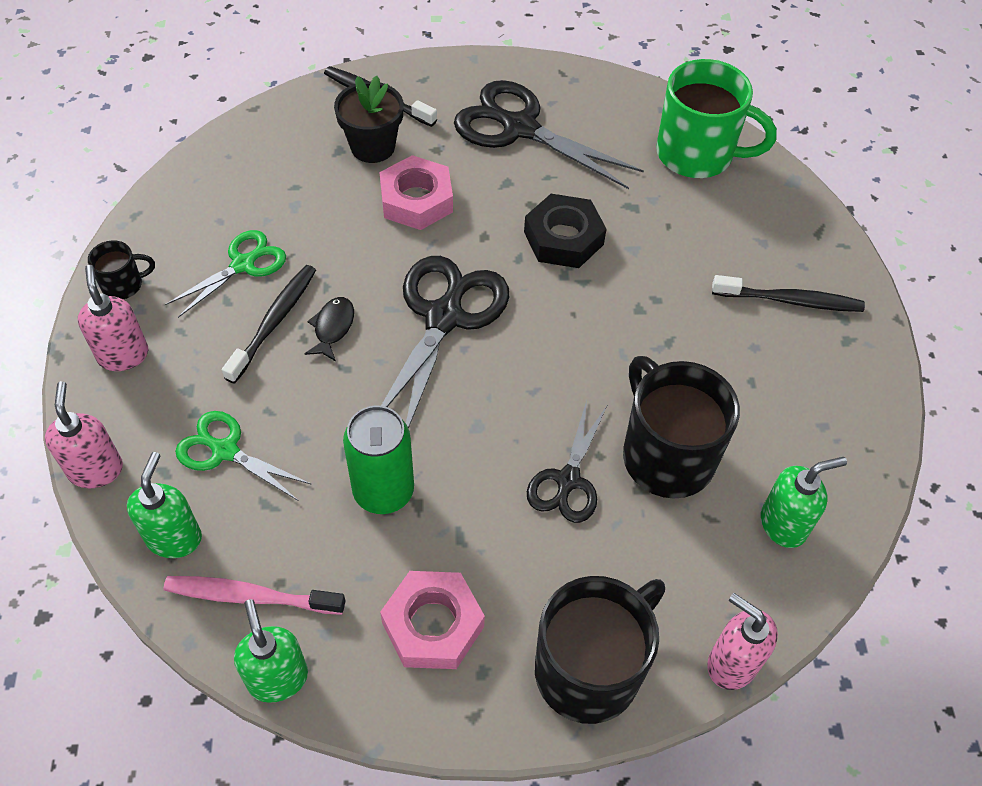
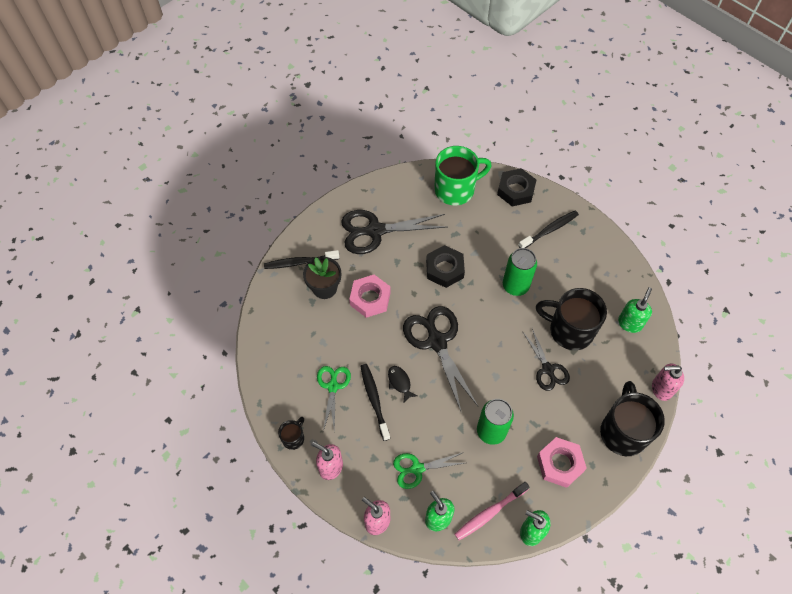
camera: 40 degrees left, 5 degrees up
(647, 334) = (515, 286): none -> green can
(792, 214) = (516, 190): none -> black nut

